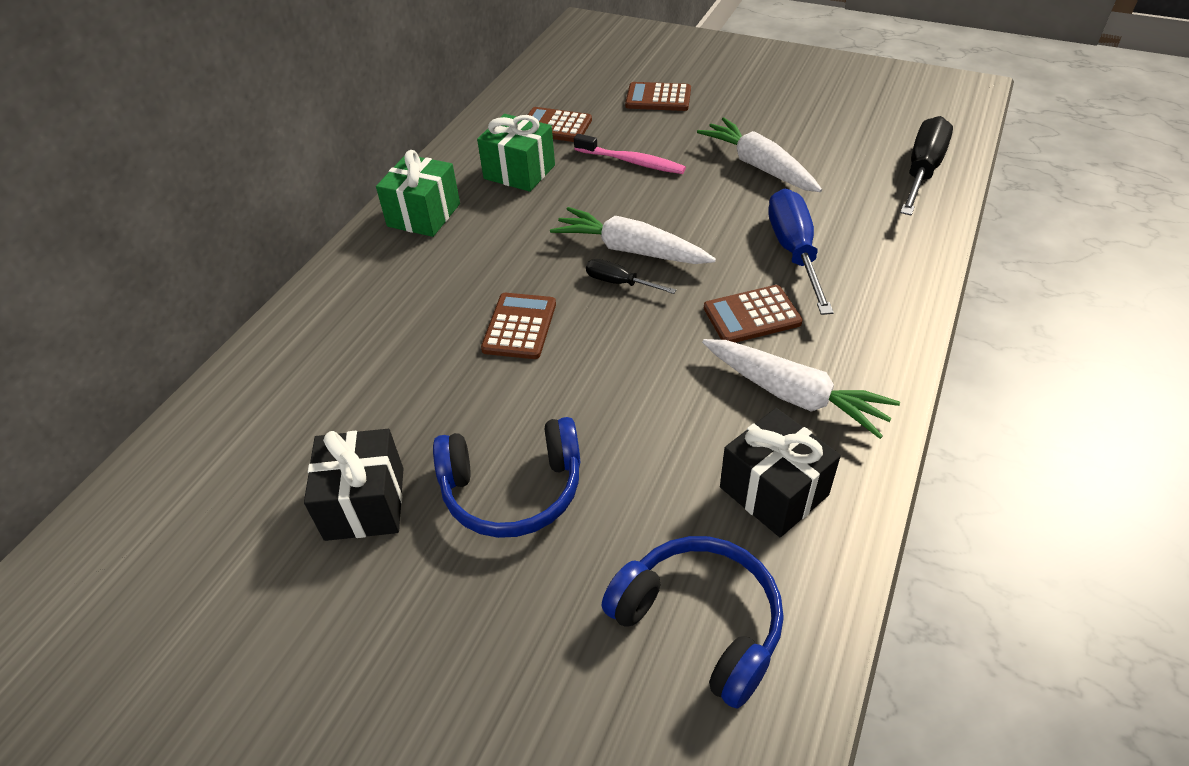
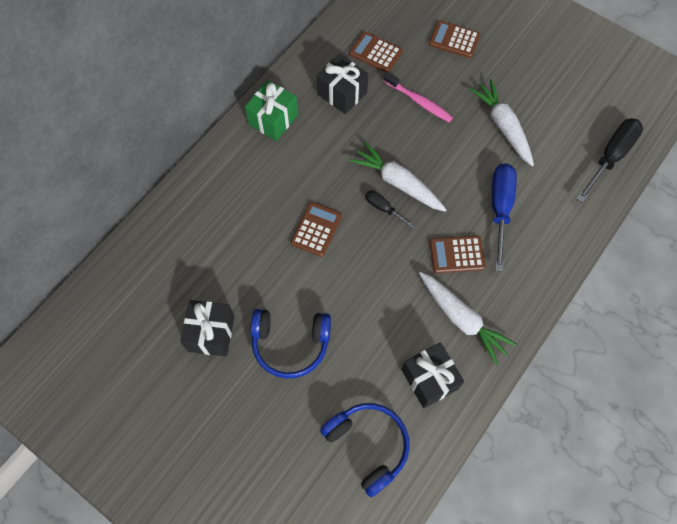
camera: 10 degrees right, 20 degrees up
(519, 172) = (342, 93): green gift -> black gift

